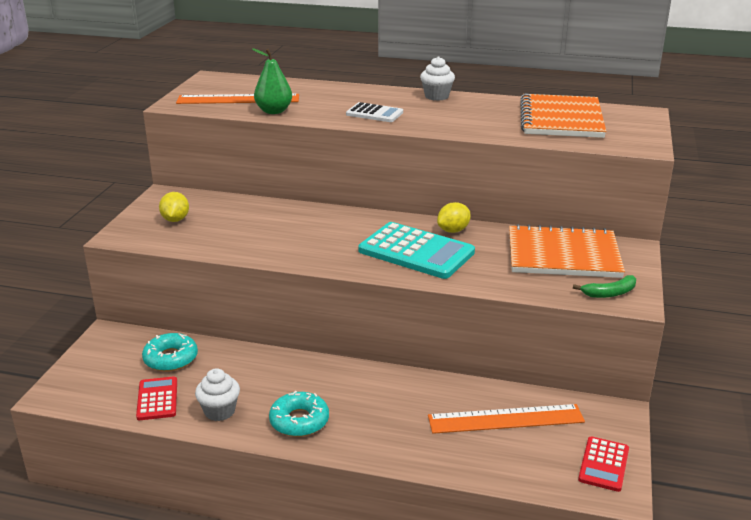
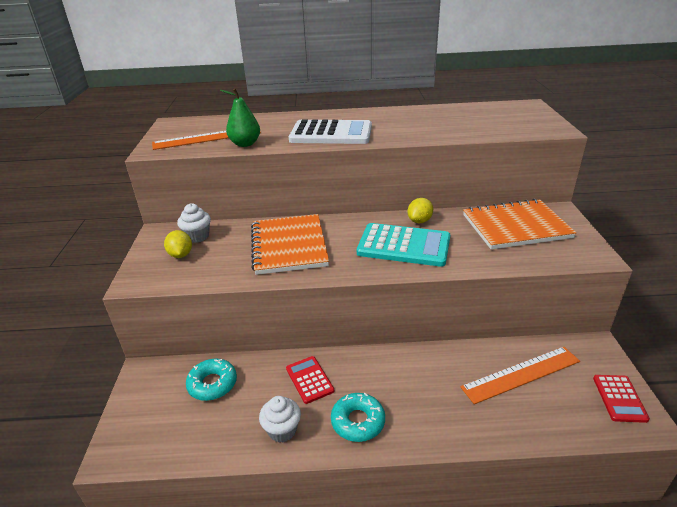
camera: 15 degrees left, 5 degrees up
(157, 399) = (218, 432): red calculator -> red calculator (309, 380)
(374, 113) = (331, 133): white calculator -> white calculator, size x1.83
(436, 96) = (368, 113): white cupcake -> white cupcake (197, 236)
(561, 119) = (476, 117): orange notebook -> orange notebook (288, 246)
(610, 293) = (575, 253): green banana -> none

